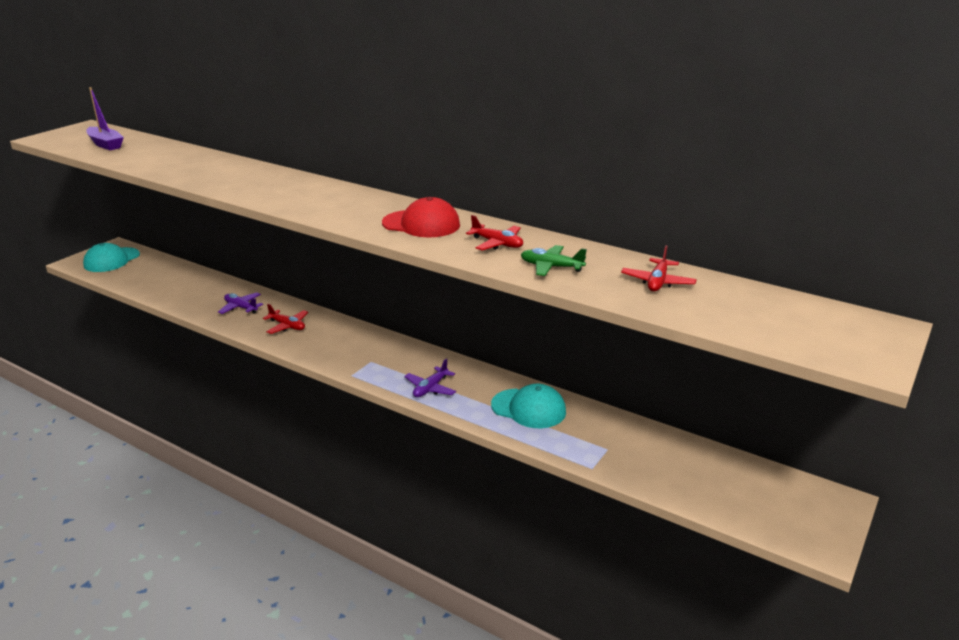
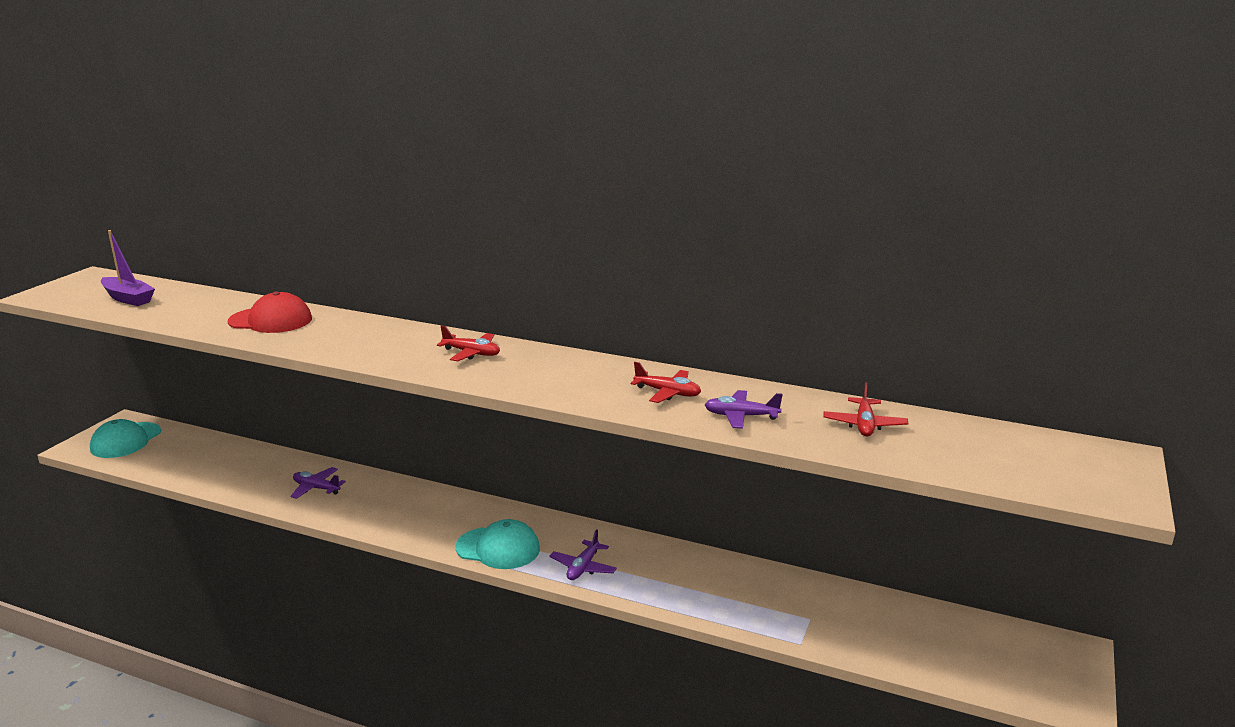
camera: 10 degrees left, 5 degrees down
(287, 326) = (383, 506): red plane -> red plane (472, 353)
(421, 224) = (569, 375): red cap -> red cap (270, 320)
(528, 408) = (705, 580): turquoise cap -> turquoise cap (498, 548)
(551, 267) = (741, 416): green plane -> purple plane

